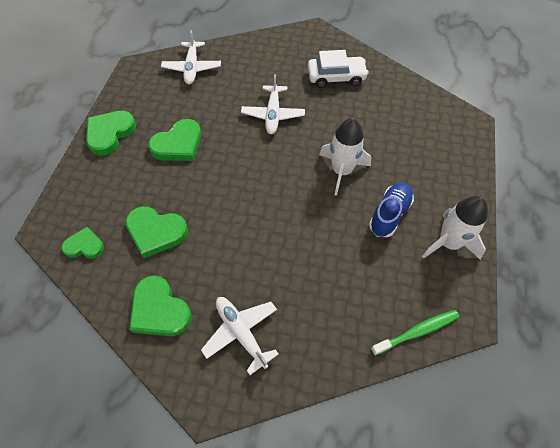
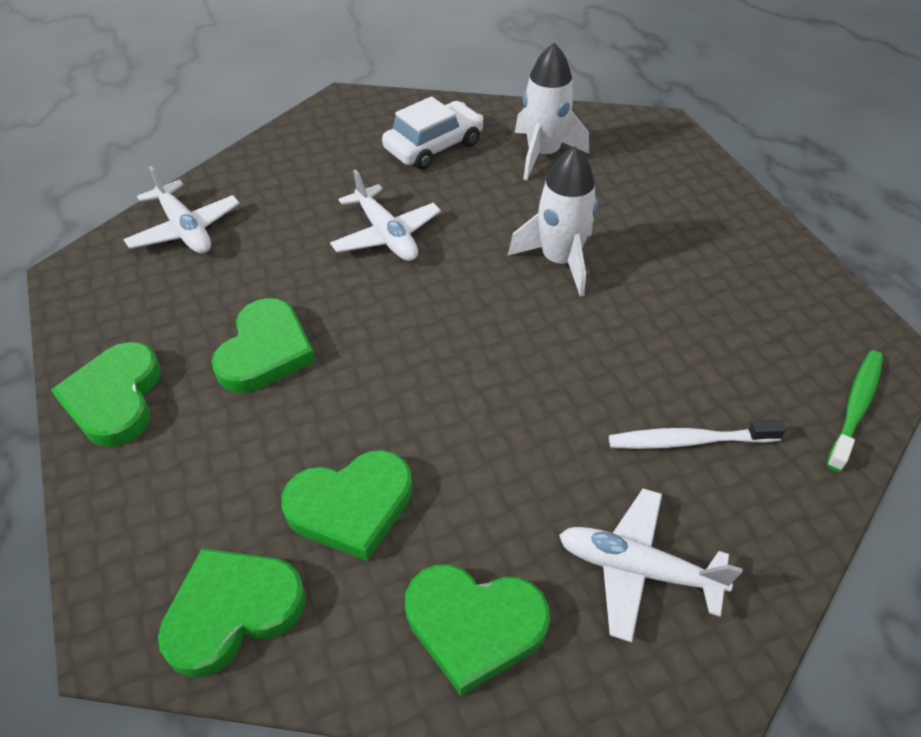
camera: 35 degrees left, 10 degrees down
(84, 246) = (232, 611): green heart -> green heart, size x1.59
(317, 294) = (688, 441): none -> white toothbrush
(389, 214) = (676, 282): blue shoe -> none
(448, 243) = (779, 277): white rocket -> white rocket (543, 154)

